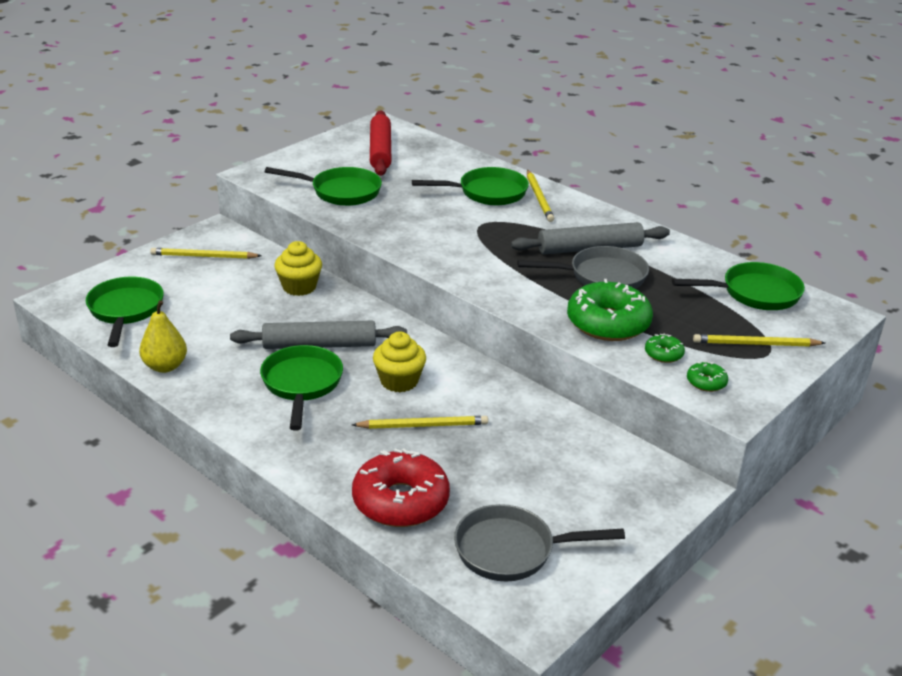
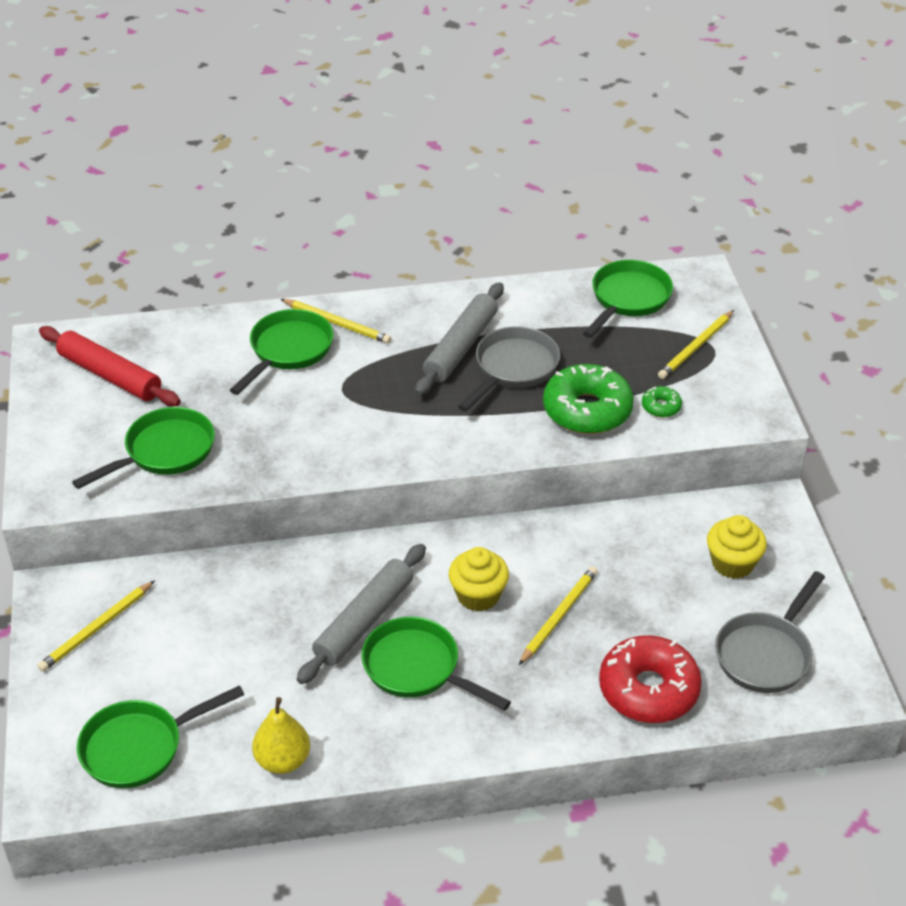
camera: 50 degrees left, 10 degrees up
(125, 311) = (139, 747): green pan -> green pan turned 60 degrees counterclockwise
(299, 287) = (243, 582): yellow cupcake -> yellow cupcake (732, 563)
(706, 382) = (719, 408): green donut -> none

